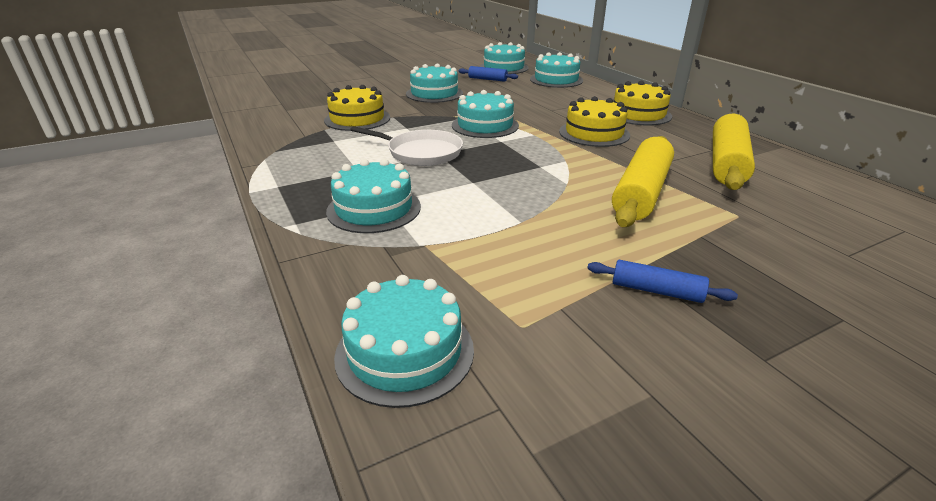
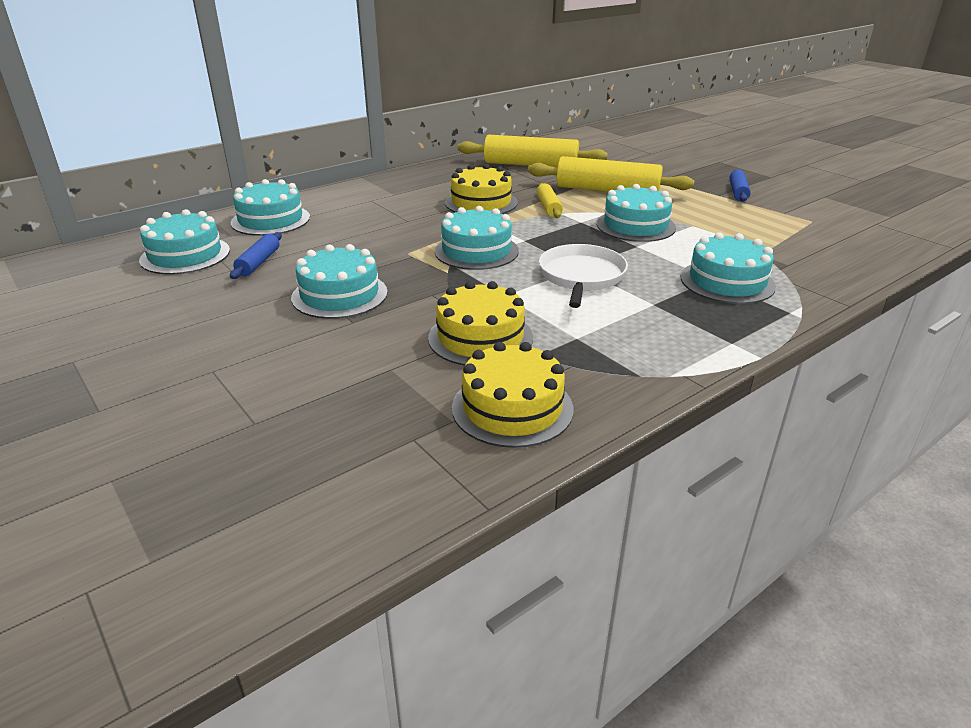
camera: 100 degrees left, 0 degrees up
(405, 352) = (873, 247): turquoise cake -> turquoise cake (635, 225)
(582, 157) = (548, 207): none -> yellow rolling pin
(638, 114) = (414, 185): yellow cake -> yellow cake (512, 408)

